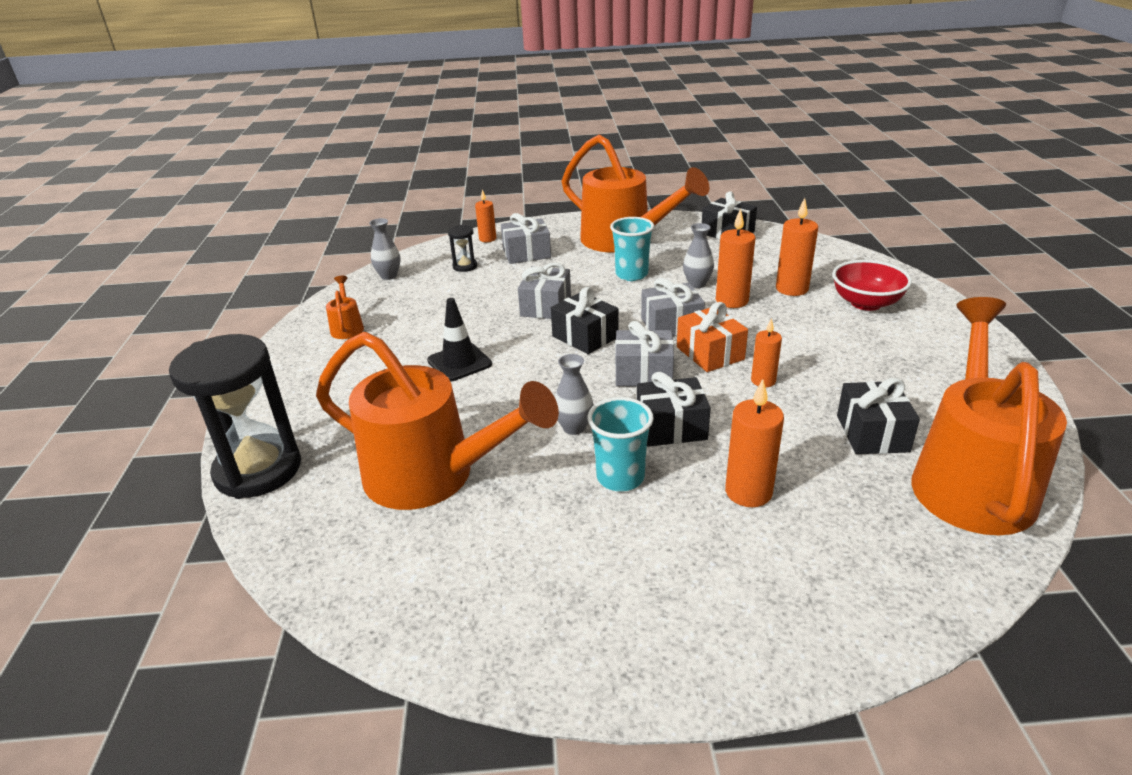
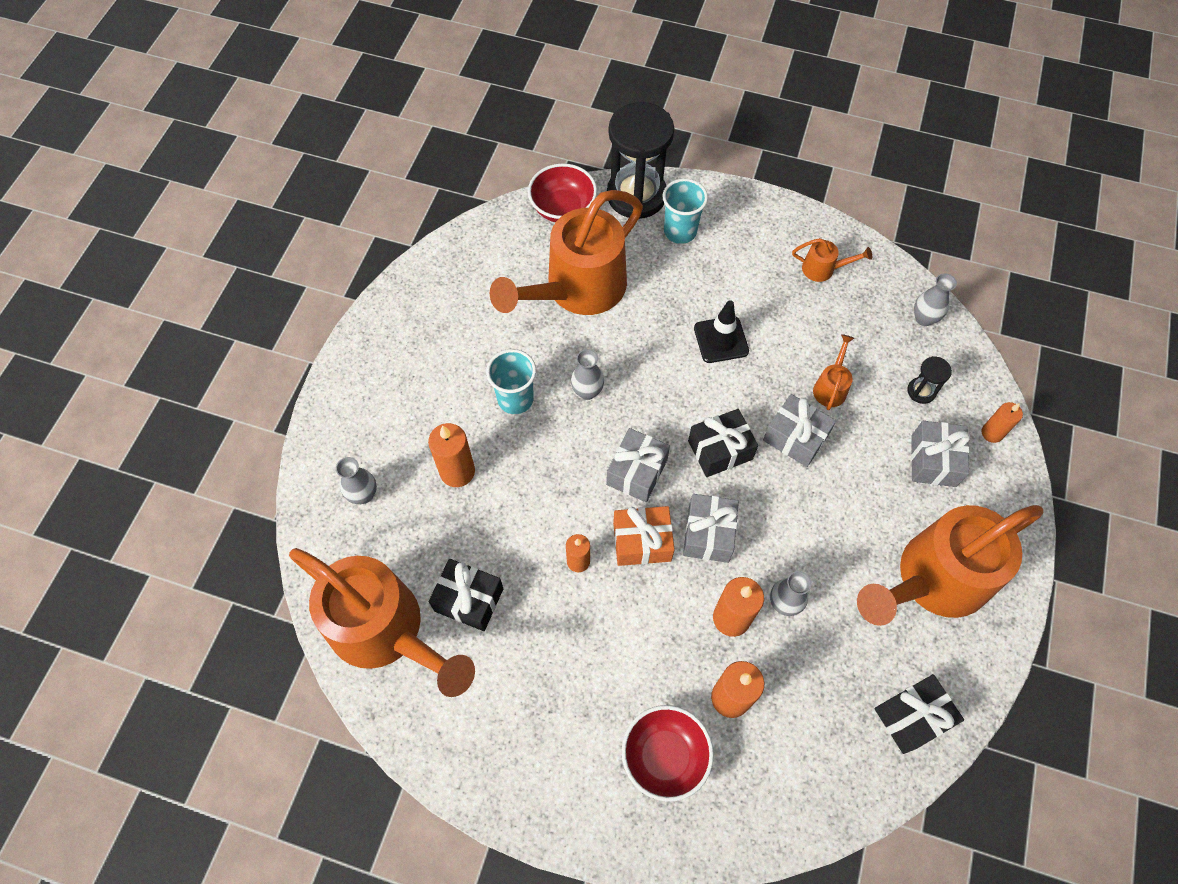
camera: 110 degrees right, 30 degrees up
(291, 532) = (563, 208): none -> red bowl
(483, 301) = (831, 387): none -> orange watering can
(631, 274) = (834, 547): turquoise cup -> turquoise cup (680, 231)
(671, 427) = (553, 457): black gift -> none
(854, 565) = (363, 495): none -> grey vase

